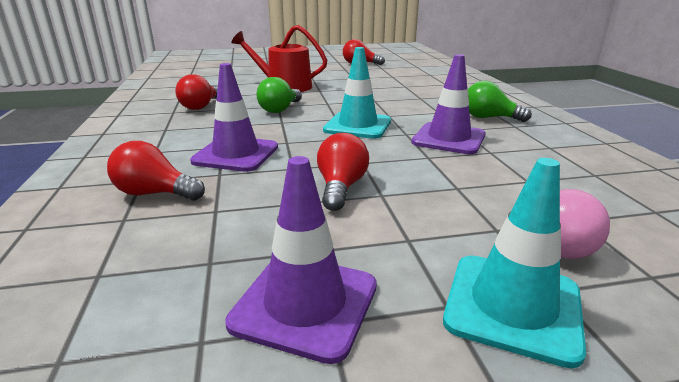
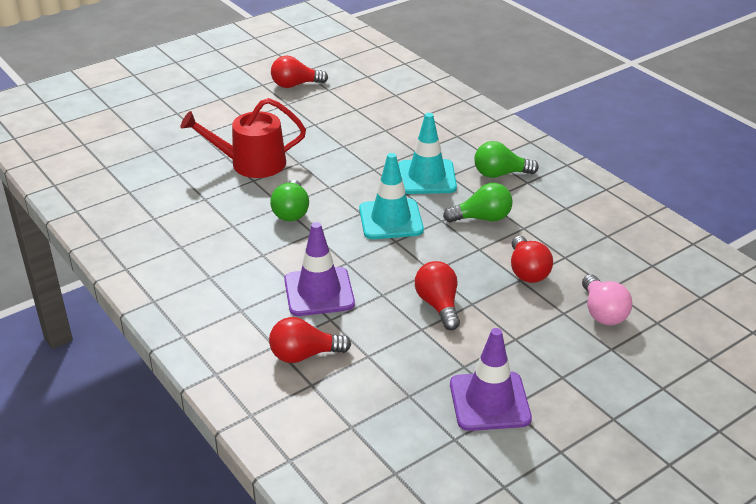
camera: 25 degrees left, 10 degrees up
(201, 106) = (200, 228): red light bulb -> red light bulb (527, 271)
(448, 139) = (482, 218): purple traffic cone -> green light bulb
(512, 306) = (594, 366): turquoise traffic cone -> turquoise traffic cone (426, 177)

